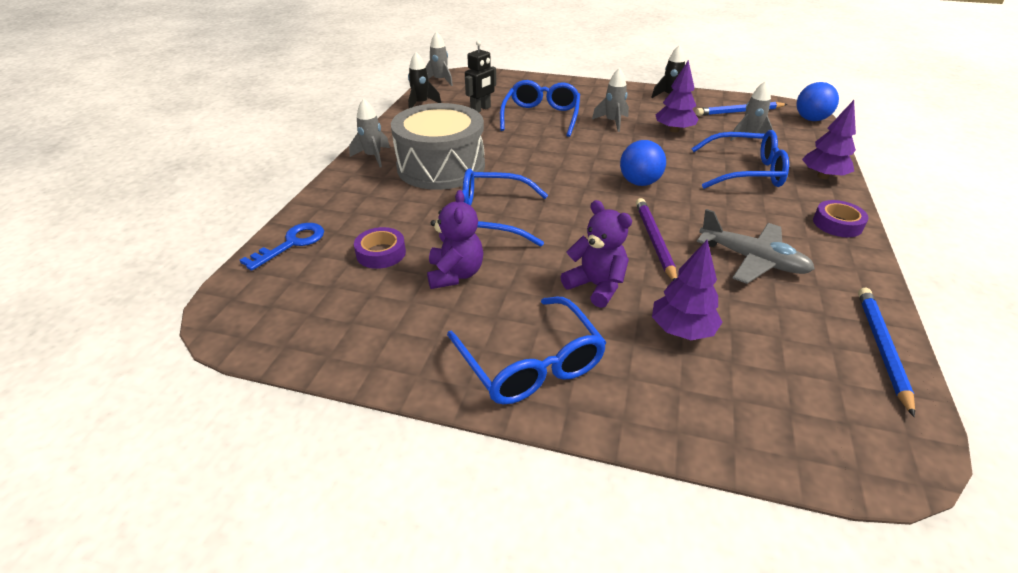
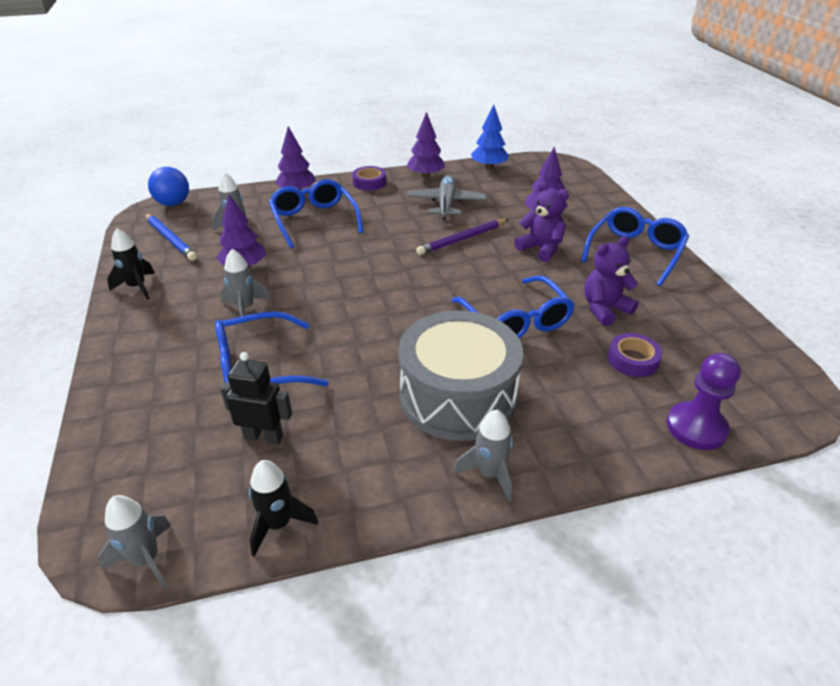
camera: 120 degrees left, 0 degrees up
(291, 243) = (696, 427): blue key -> purple pawn
(596, 286) = (541, 249): purple teddy bear -> purple teddy bear turned 120 degrees clockwise
(639, 182) = (378, 263): blue ball -> none
(854, 273) = (425, 175): none -> purple tree
(881, 348) = (489, 167): blue pencil -> blue tree

